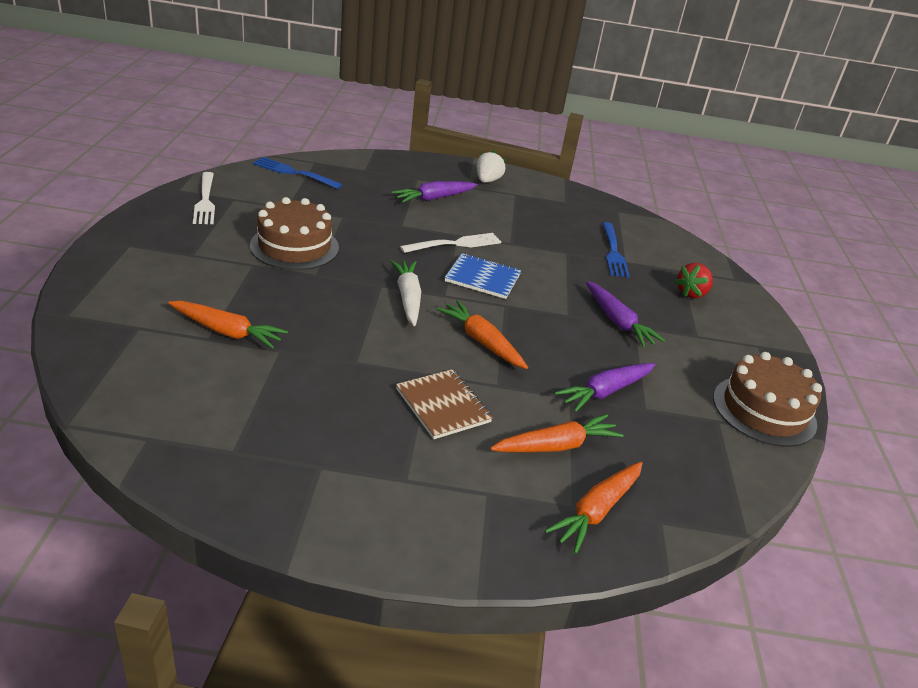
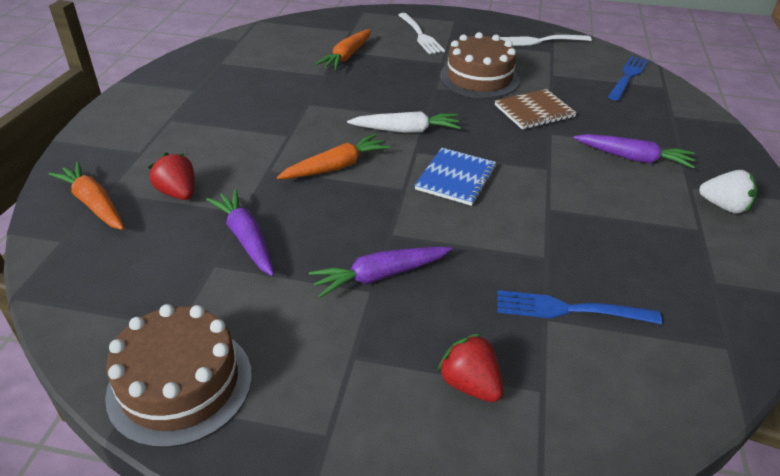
camera: 100 degrees right, 5 degrees up
(434, 198) = (633, 158): purple carrot -> purple carrot turned 135 degrees clockwise
(443, 405) = (246, 139): brown notebook -> brown notebook (534, 111)
(454, 244) = (524, 165): white fork -> white fork (420, 35)
(556, 446) = (178, 193): orange carrot -> red strawberry

